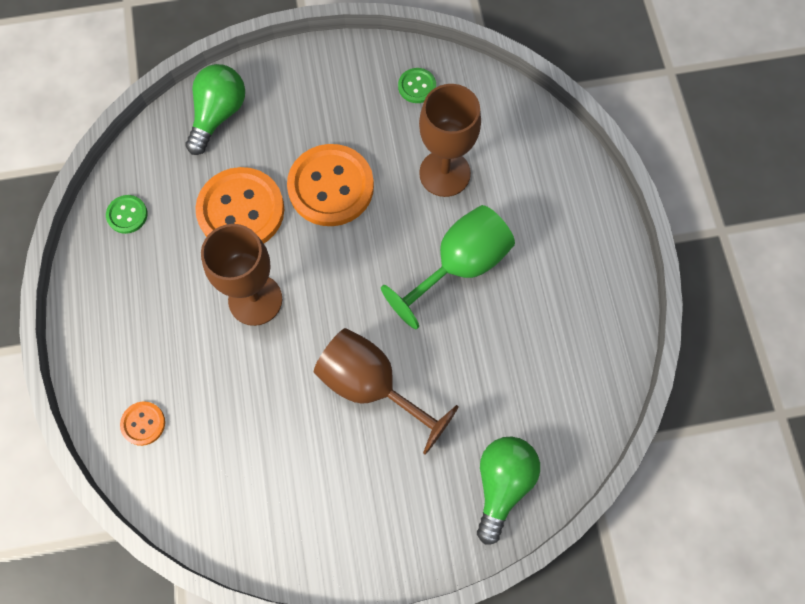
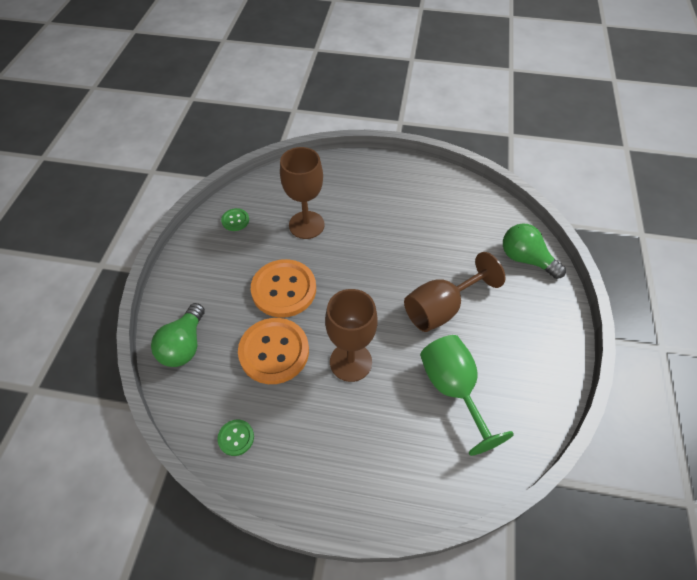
camera: 70 degrees left, 15 degrees down
(143, 423) = (425, 472): orange button -> none
(218, 115) = (184, 345): green light bulb -> green light bulb turned 120 degrees counterclockwise
(459, 266) = (374, 237): green goblet -> green goblet (453, 389)

